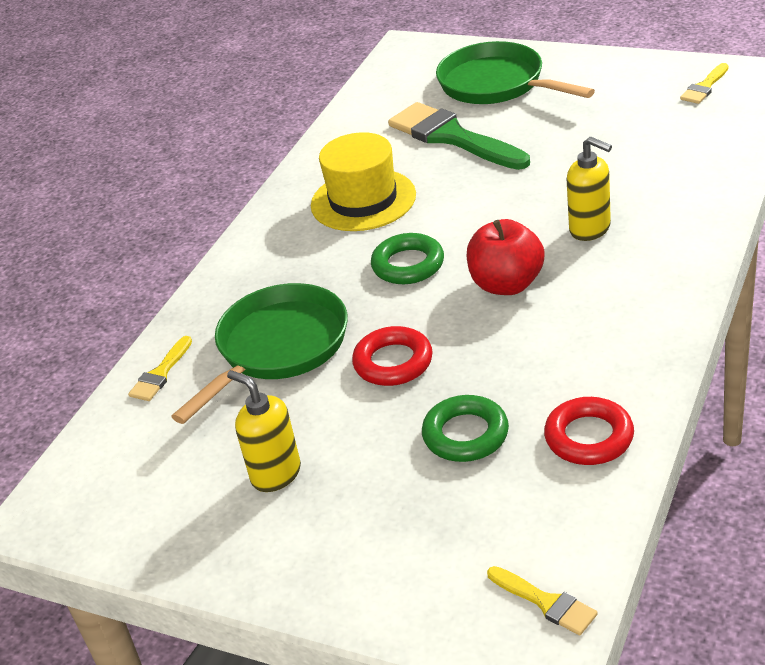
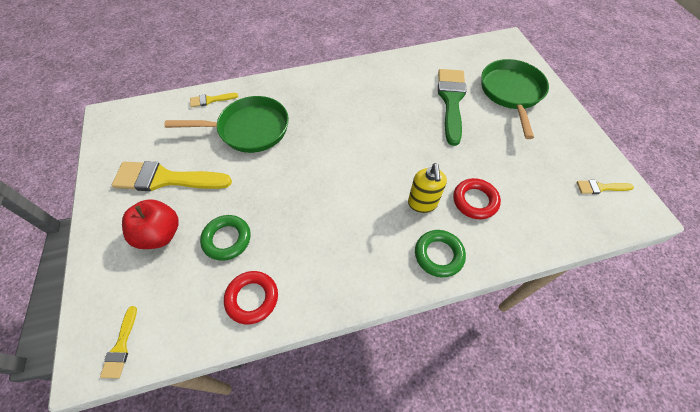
camera: 45 degrees right, 20 degrees up
(275, 474) = (165, 179): yellow soap dispenser -> yellow brush
(363, 200) = (374, 96): yellow hat -> none
(393, 362) = (263, 178): red ring -> red ring (475, 201)
(408, 265) = (338, 142): green ring -> green ring (438, 255)
(507, 284) = (350, 191): red apple -> red apple (160, 234)

